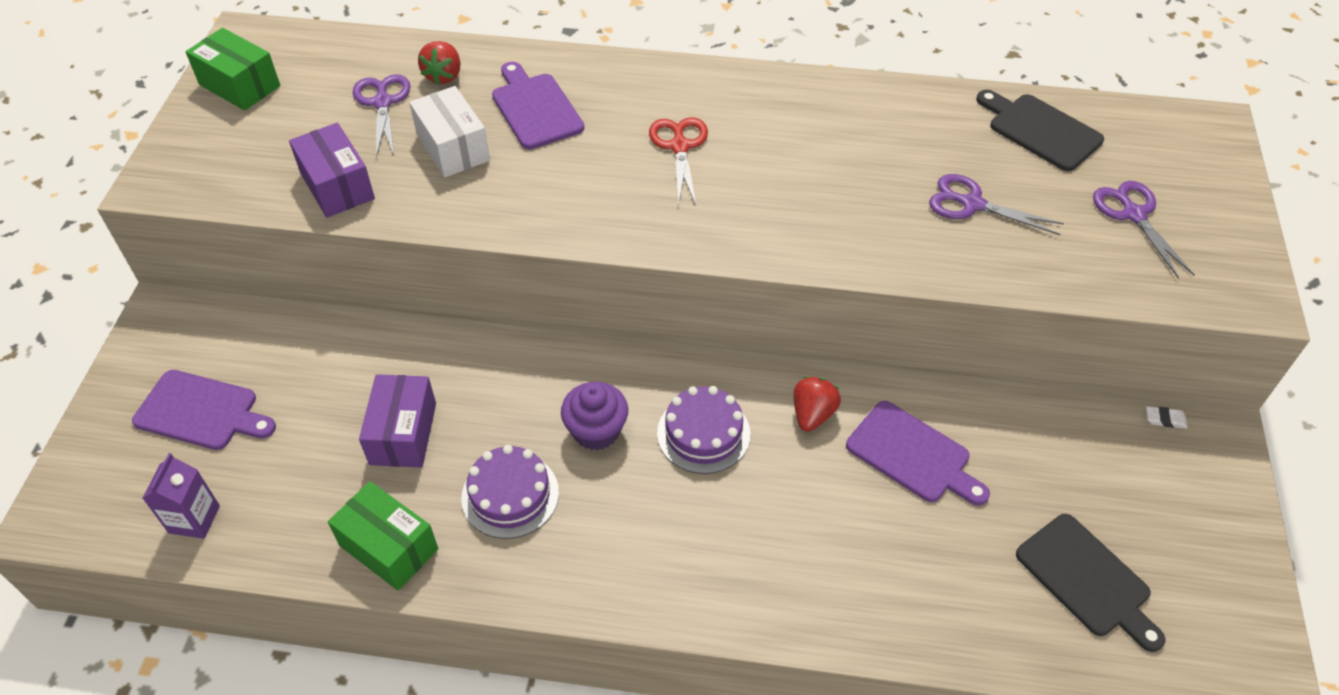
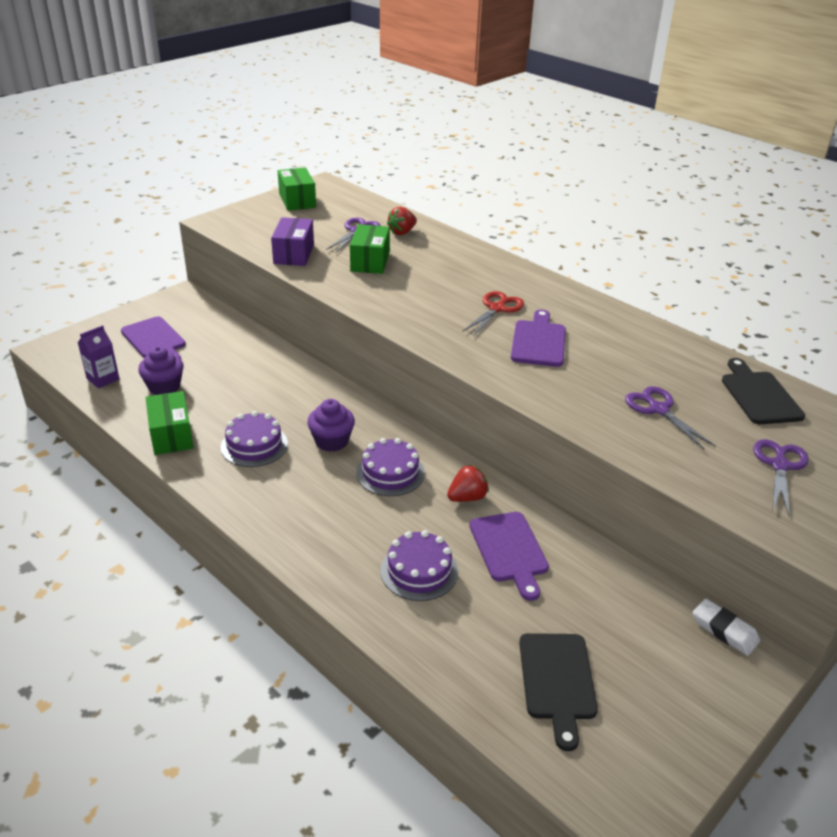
camera: 35 degrees right, 15 degrees down
(298, 479) = (164, 387): none -> purple cupcake
(403, 433) = (233, 393): purple box -> none
(453, 147) = (370, 261): white box -> green box
(535, 108) = (434, 262): purple cutting board -> purple cutting board (538, 341)
(852, 542) = (419, 571): none -> purple cake
(1165, 419) = (724, 630): white eraser -> white eraser, size x1.78

